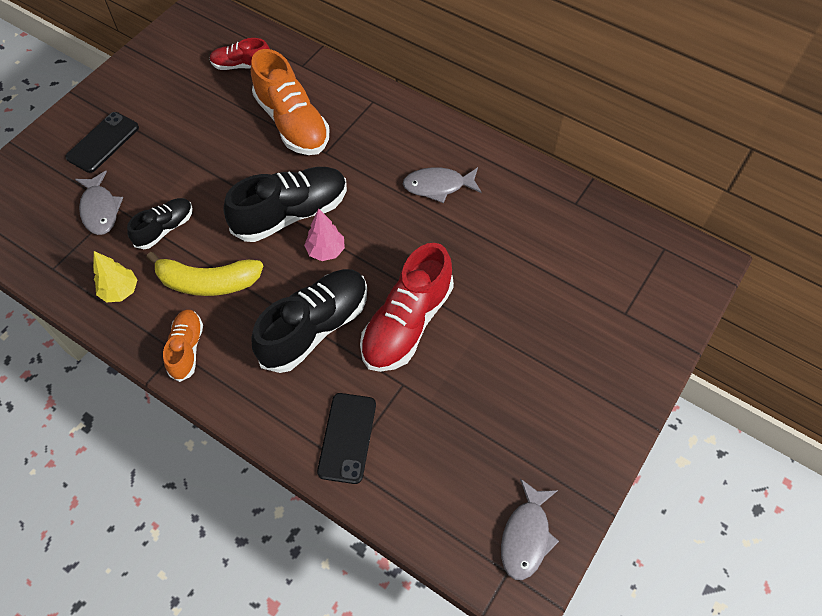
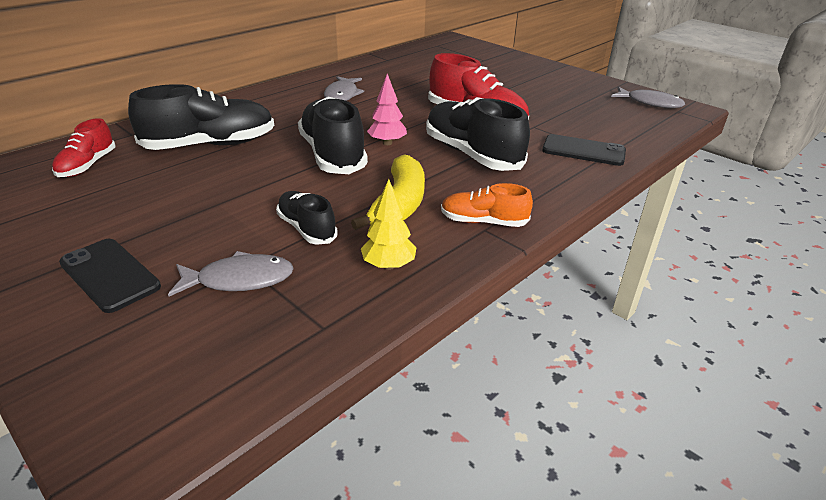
camera: 80 degrees left, 25 degrees down
(292, 123) = (210, 145): orange shoe -> black shoe

